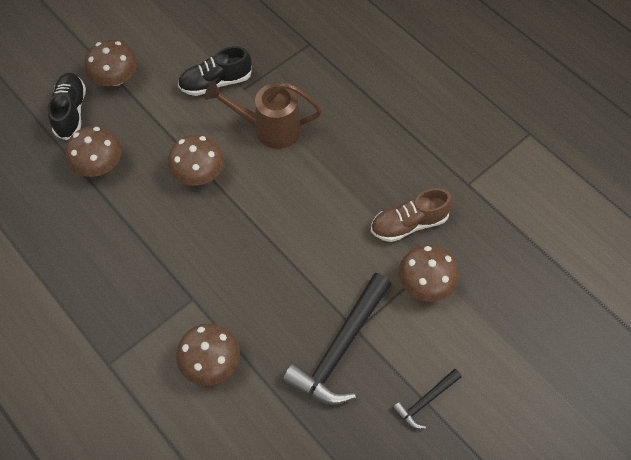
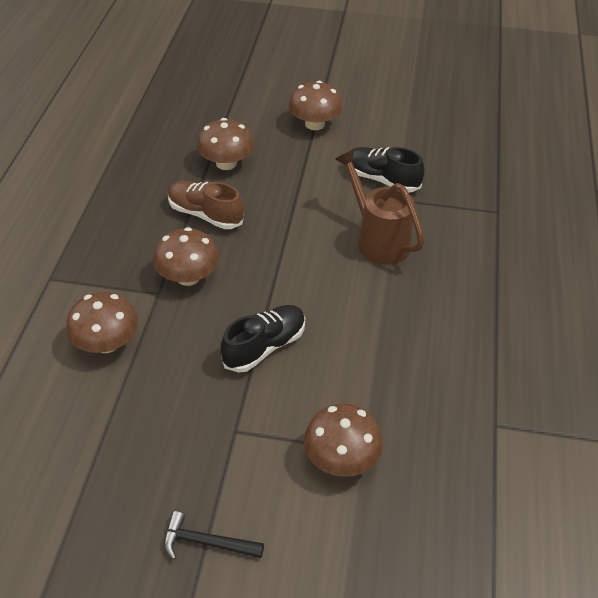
camera: 50 degrees right, 15 degrees down
(71, 112) = (256, 121): black shoe -> black shoe (264, 347)
(199, 173) = (282, 223): brown mushroom -> brown mushroom (188, 277)
(340, 348) = (203, 430): black hammer -> none
(409, 224) = (393, 402): brown shoe -> brown shoe (205, 215)

